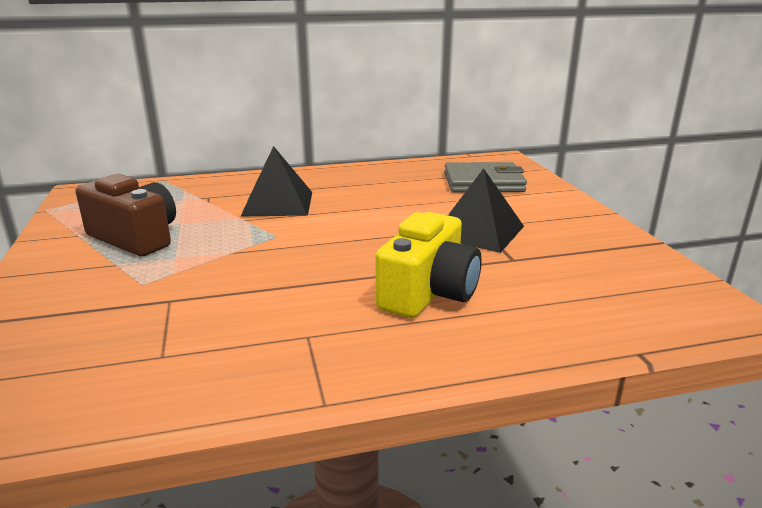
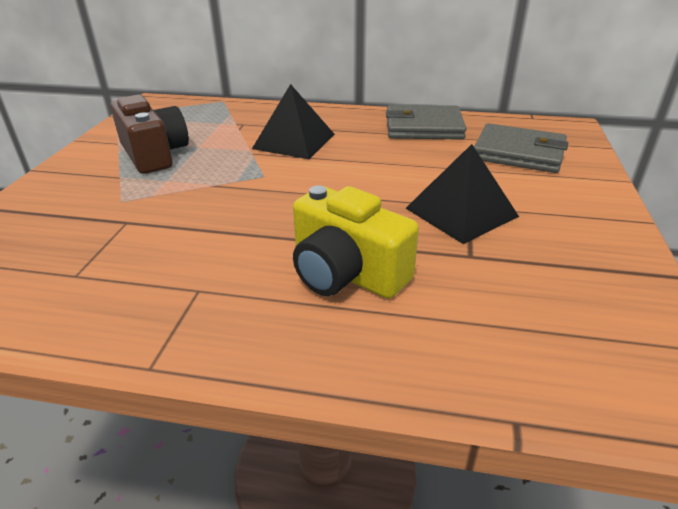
camera: 25 degrees right, 10 degrees up
(388, 175) = (424, 127): none -> grey wallet
(428, 293) = (346, 273): yellow camera -> yellow camera turned 75 degrees clockwise

